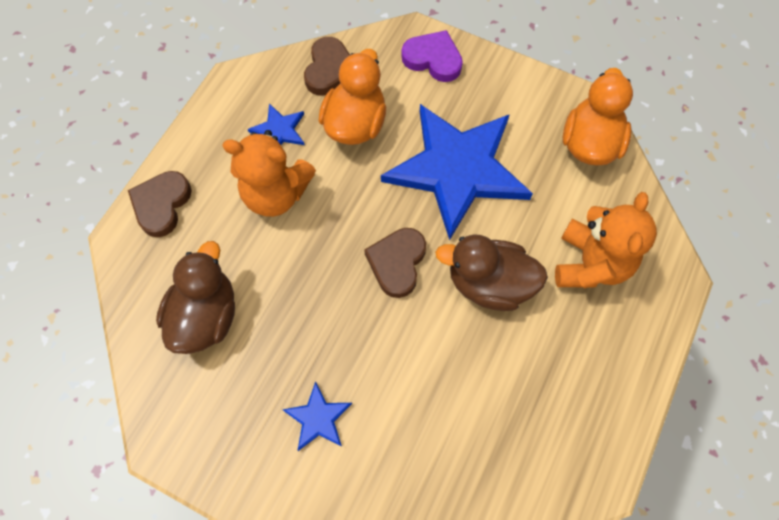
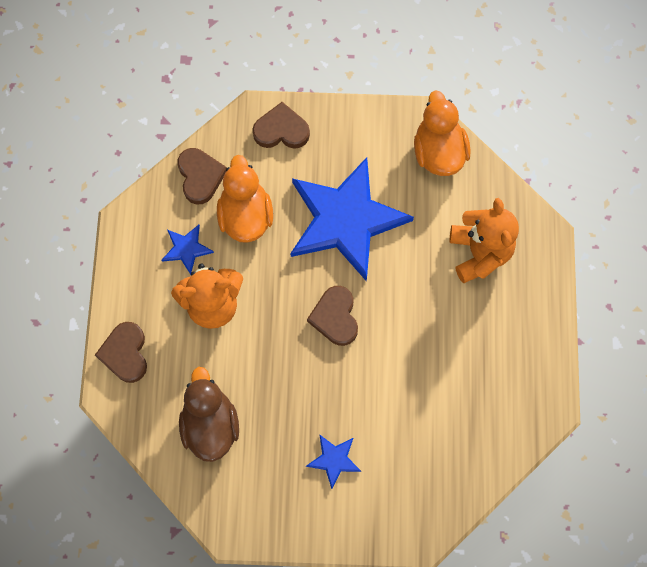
camera: 25 degrees left, 5 degrees up
(433, 59) = (281, 130): purple heart -> brown heart
(489, 284) = (411, 302): brown duck -> none

